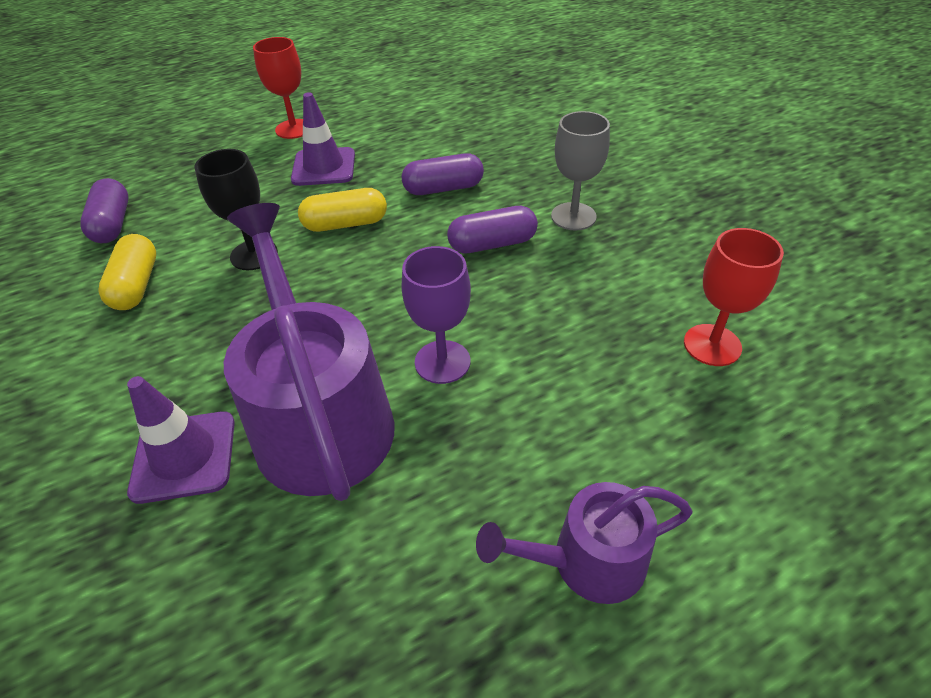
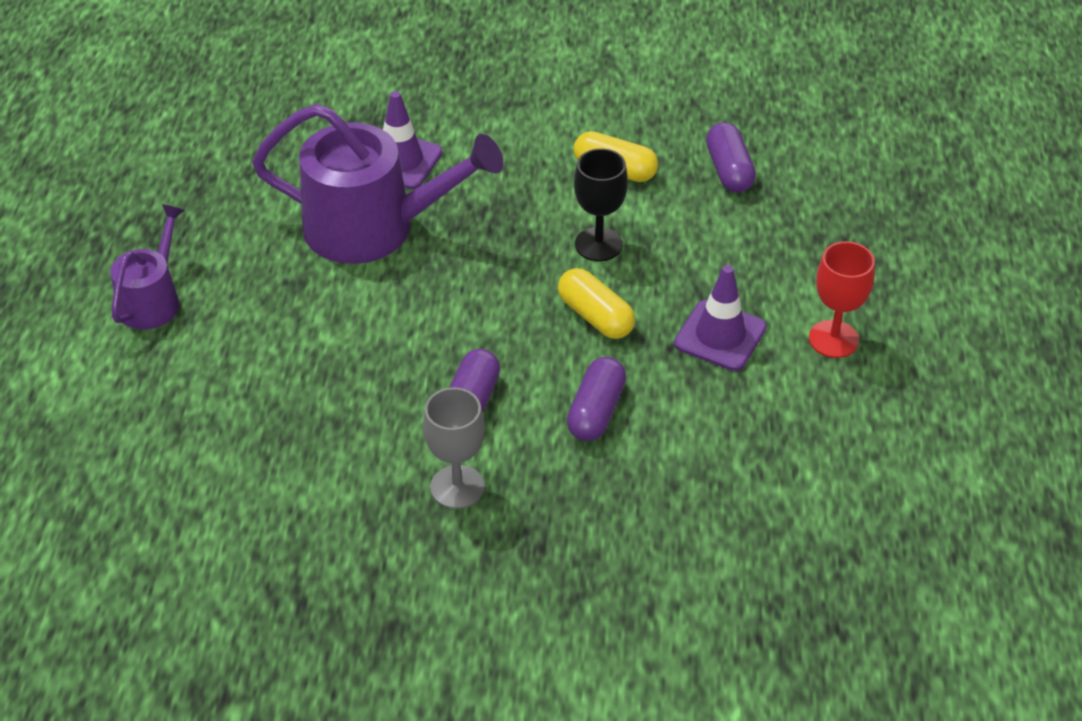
camera: 120 degrees right, 0 degrees up
(112, 224) = (729, 170): purple capsule -> purple capsule turned 60 degrees clockwise
(345, 224) = (595, 316): yellow capsule -> yellow capsule turned 60 degrees counterclockwise
(442, 362) = (361, 307): purple goblet -> none
(712, 345) = (219, 471): red goblet -> none

